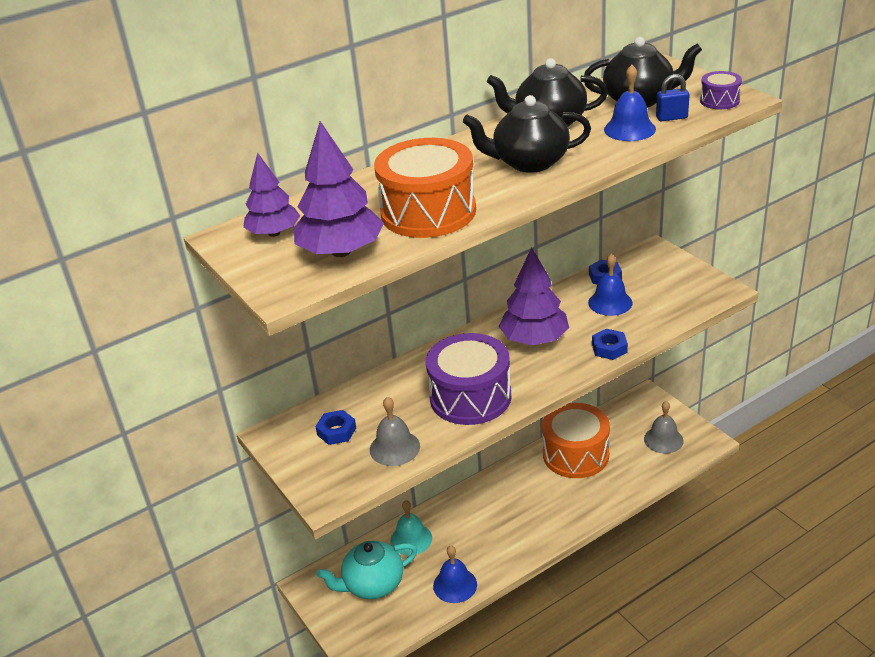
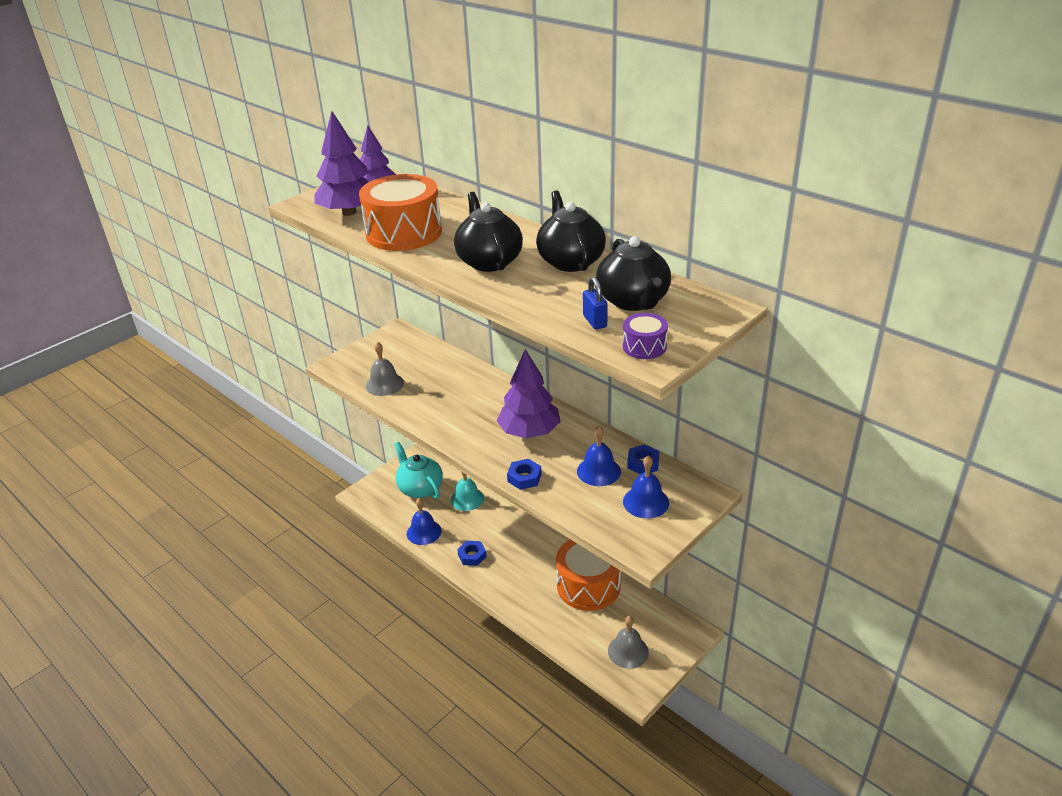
camera: 75 degrees right, 0 degrees up
(336, 431) = (401, 356): blue nut -> blue nut (472, 556)
(470, 397) = (446, 409): purple drum -> none
(629, 129) = (564, 301): blue bell -> blue bell (646, 502)

